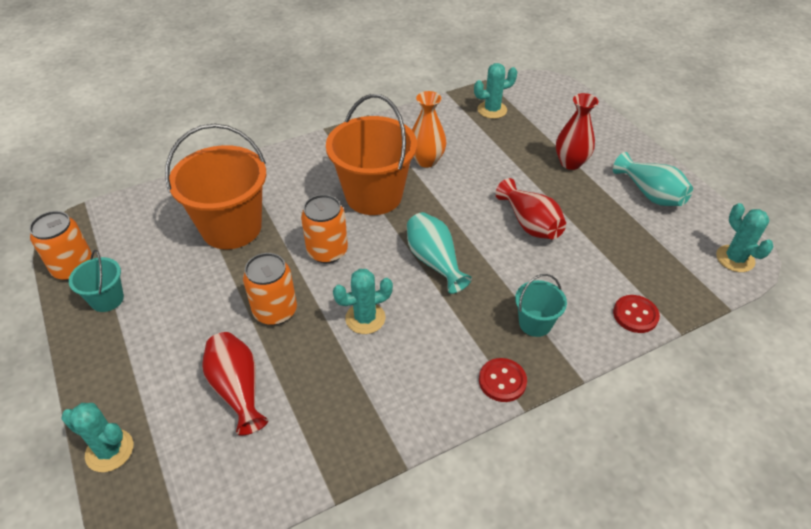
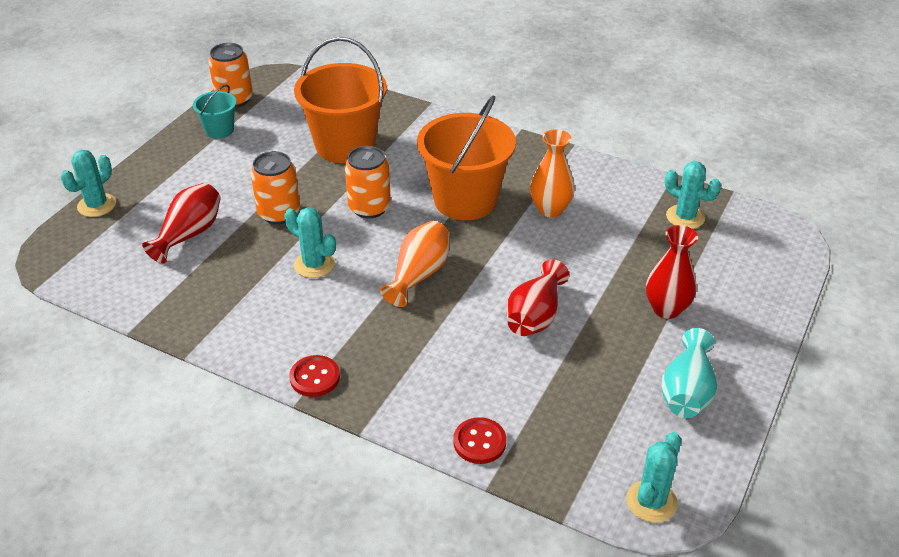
camera: 55 degrees right, 5 degrees down
(109, 450) = (97, 205): turquoise cactus -> turquoise cactus turned 45 degrees clockwise
(434, 261) = (419, 275): turquoise vase -> orange vase
(535, 323) = (402, 372): turquoise bucket -> none

